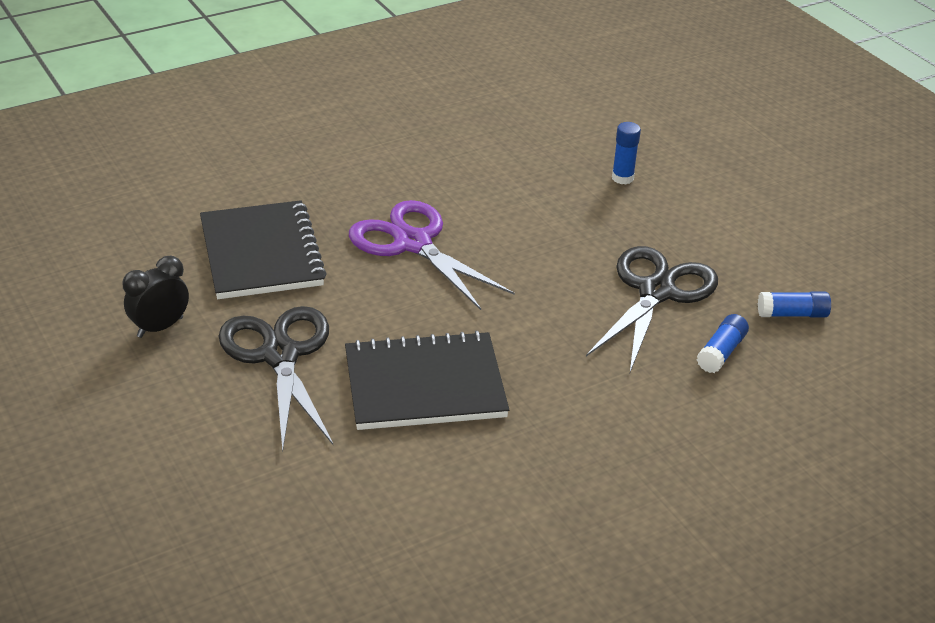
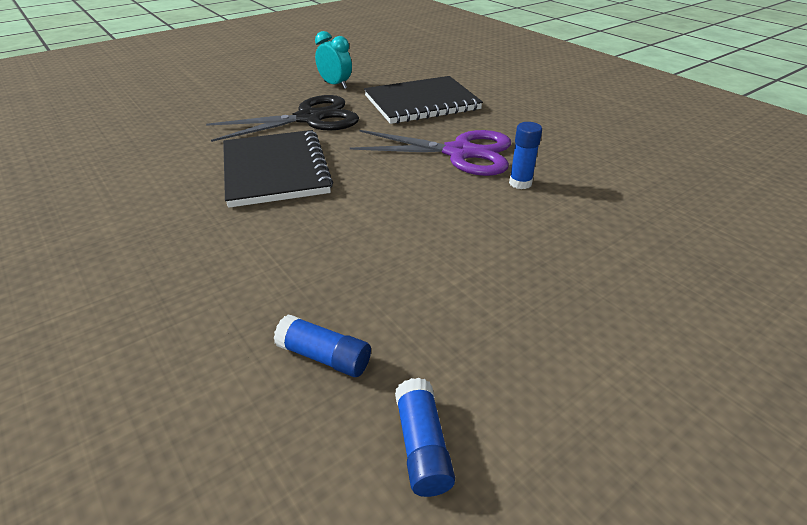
camera: 85 degrees right, 0 degrees up
(160, 327) = (335, 85): black clock -> turquoise clock
(413, 243) = (459, 153): purple scissors -> purple scissors turned 60 degrees clockwise
(622, 178) = (660, 267): blue glue stick -> blue glue stick (520, 183)
(656, 292) = (434, 297): black scissors -> none

